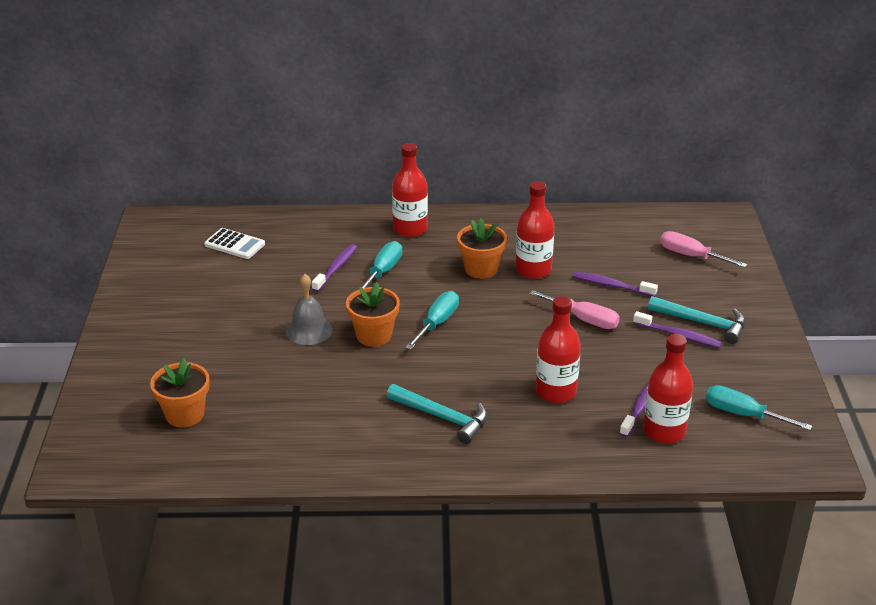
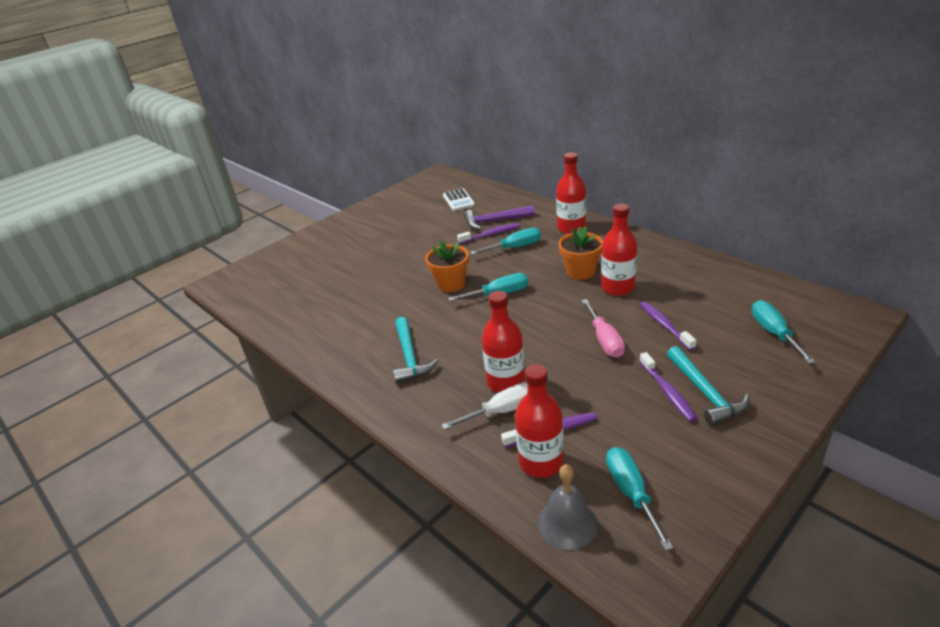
camera: 50 degrees right, 0 degrees up
(185, 415) = (296, 281): orange flower pot -> none
(309, 330) = (422, 264): grey bell -> grey bell (567, 523)
(318, 252) = (495, 221): none -> purple hammer
(586, 413) = (503, 411): none -> white screwdriver
(691, 256) = (774, 333): pink screwdriver -> turquoise screwdriver

